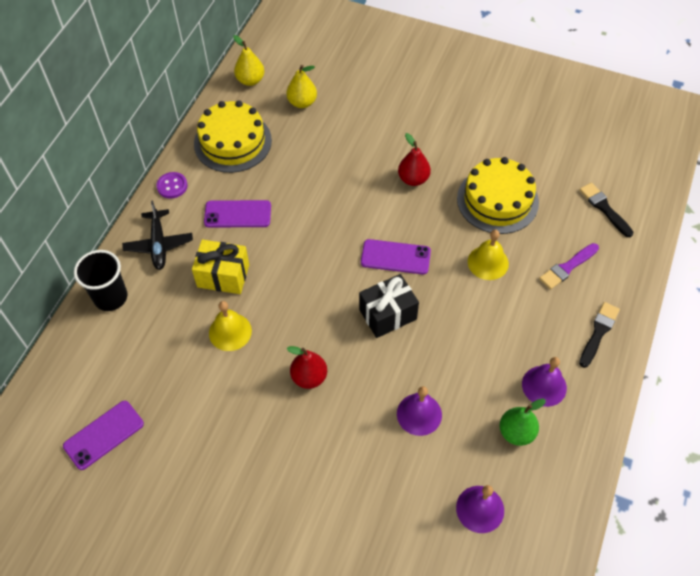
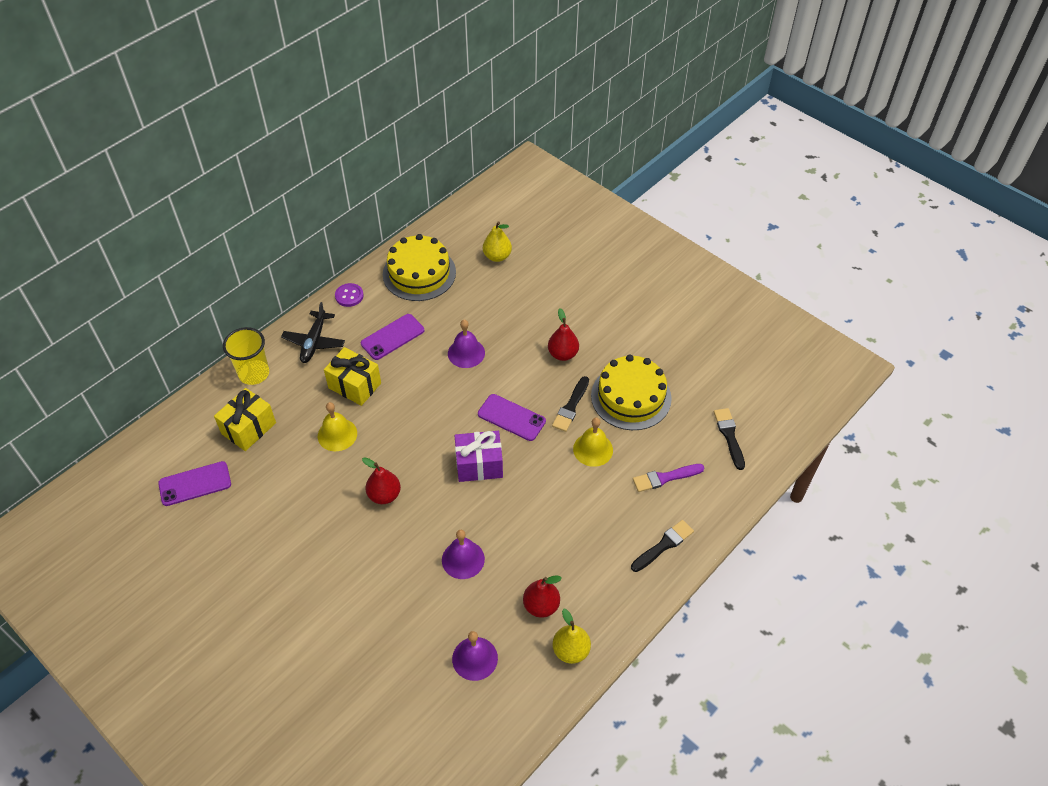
camera: 20 degrees right, 5 degrees down
(111, 297) = (254, 373): black cup -> yellow cup
(133, 356) = (249, 428): none -> yellow gift
(237, 214) = (392, 337): purple phone -> purple phone turned 60 degrees counterclockwise
(250, 80) = (461, 223): yellow pear -> yellow pear (571, 650)
(387, 314) = (479, 465): black gift -> purple gift
(446, 228) = (571, 406): none -> black brush
(516, 432) = (541, 606): green pear -> red pear
(544, 386) = (587, 574): purple bell -> purple bell (466, 353)

